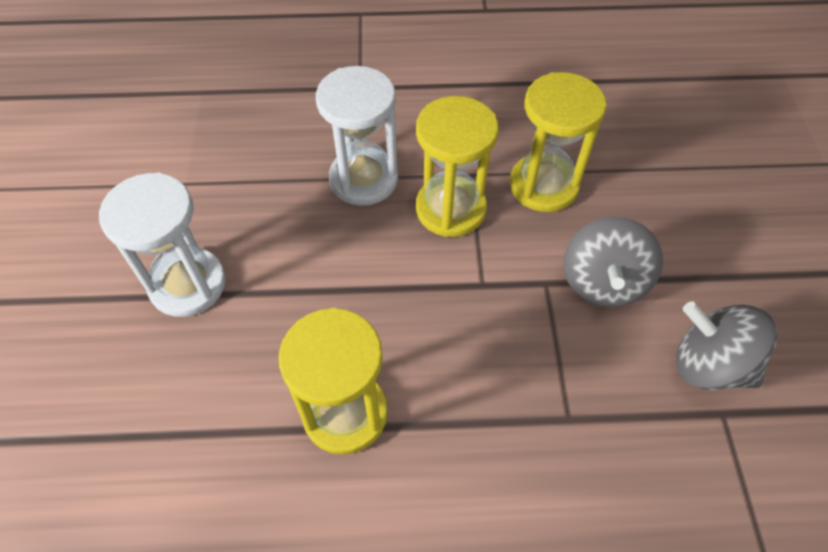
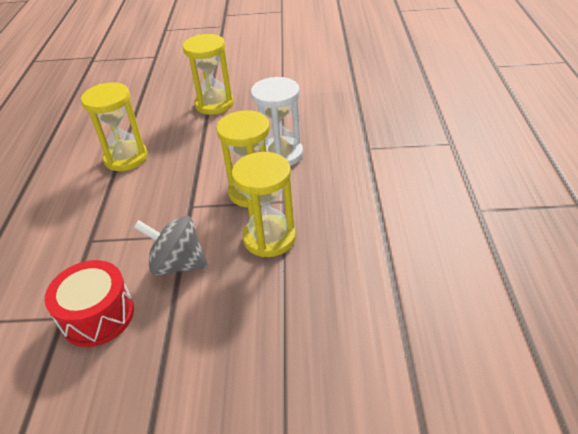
camera: 95 degrees right, 15 degrees down
(188, 284) = (214, 104): white hourglass -> yellow hourglass
(709, 365) = (97, 316): grey spinning top -> red drum

